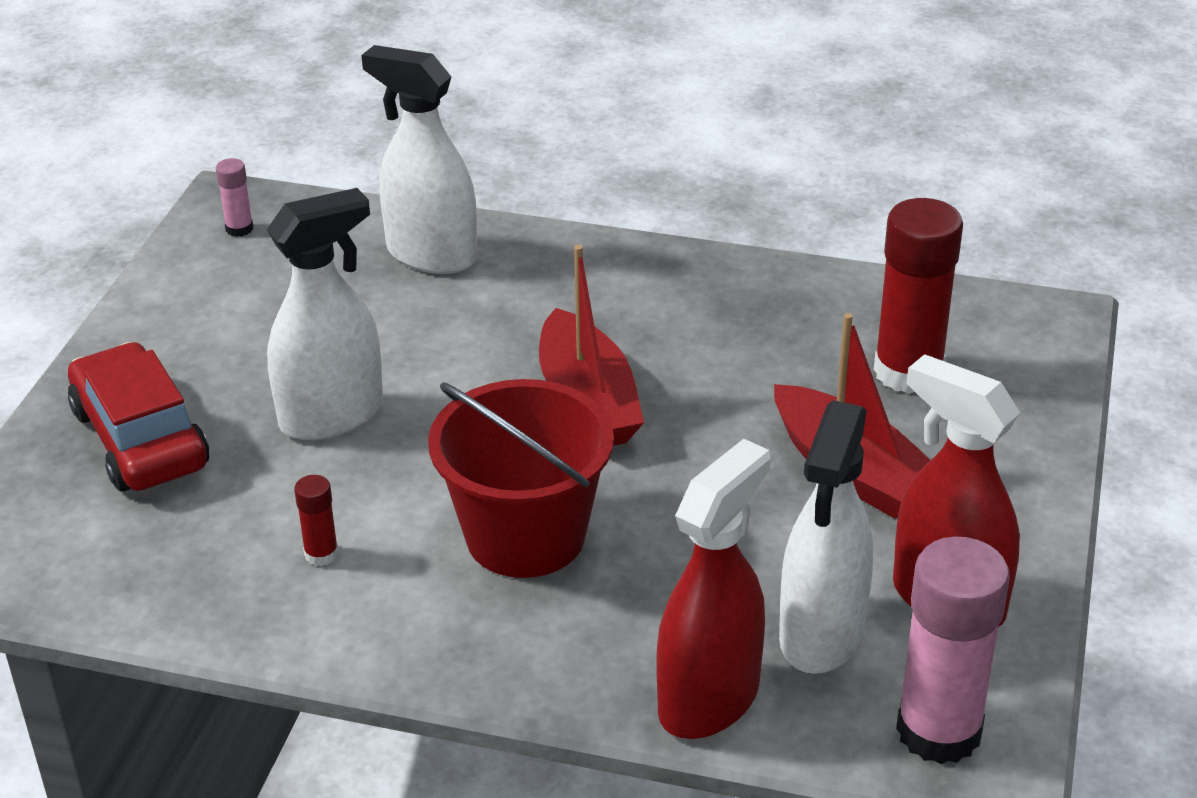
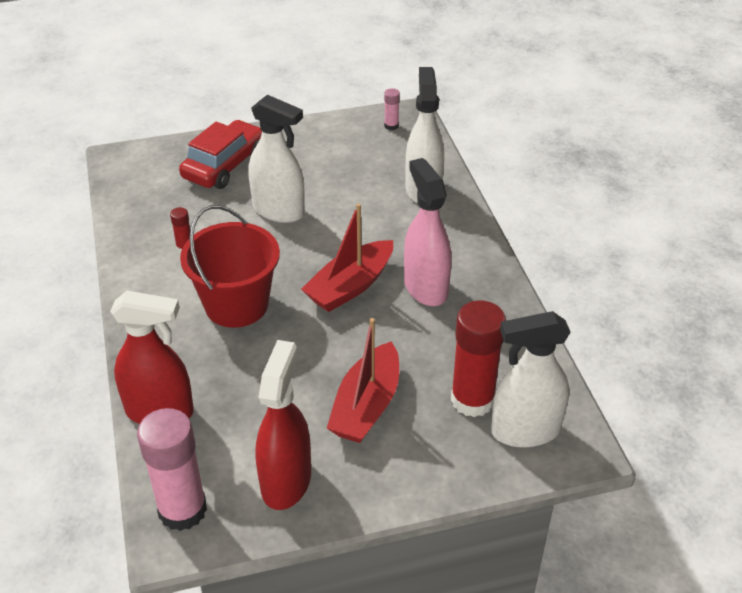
camera: 60 degrees right, 5 degrees up
(653, 332) = (425, 287): none -> pink spray bottle
(821, 634) = (229, 438): white spray bottle -> white spray bottle (525, 431)

